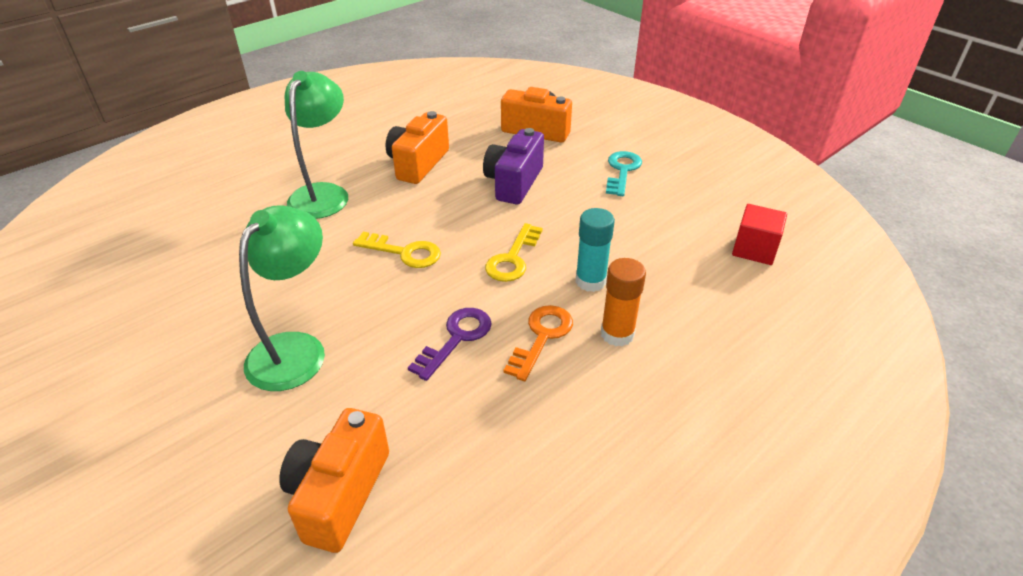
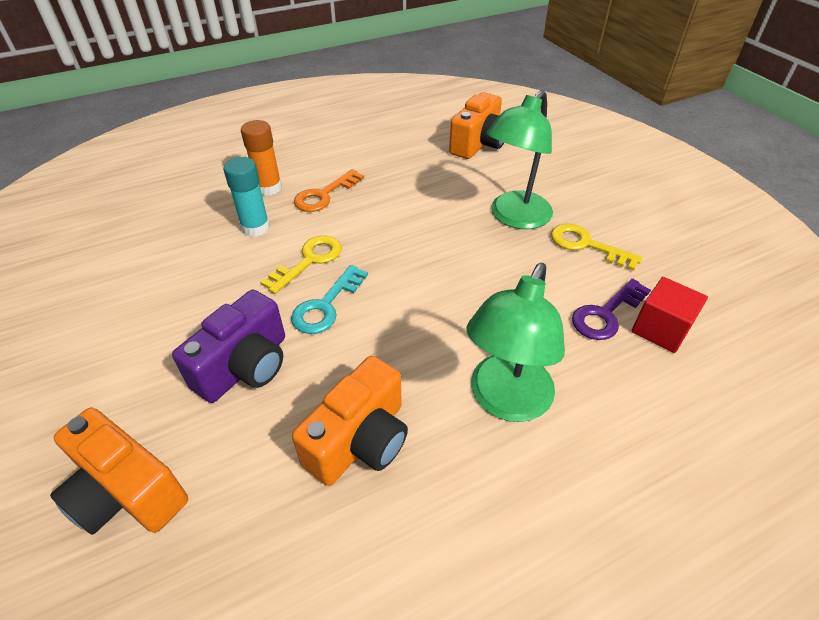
camera: 165 degrees left, 5 degrees up
(404, 252) = (413, 287): yellow key -> yellow key (586, 245)
(456, 338) = (388, 204): purple key -> purple key (606, 314)
(622, 171) = (94, 358): turquoise key -> turquoise key (326, 305)
(754, 249) = (87, 229): red cube -> red cube (660, 329)

